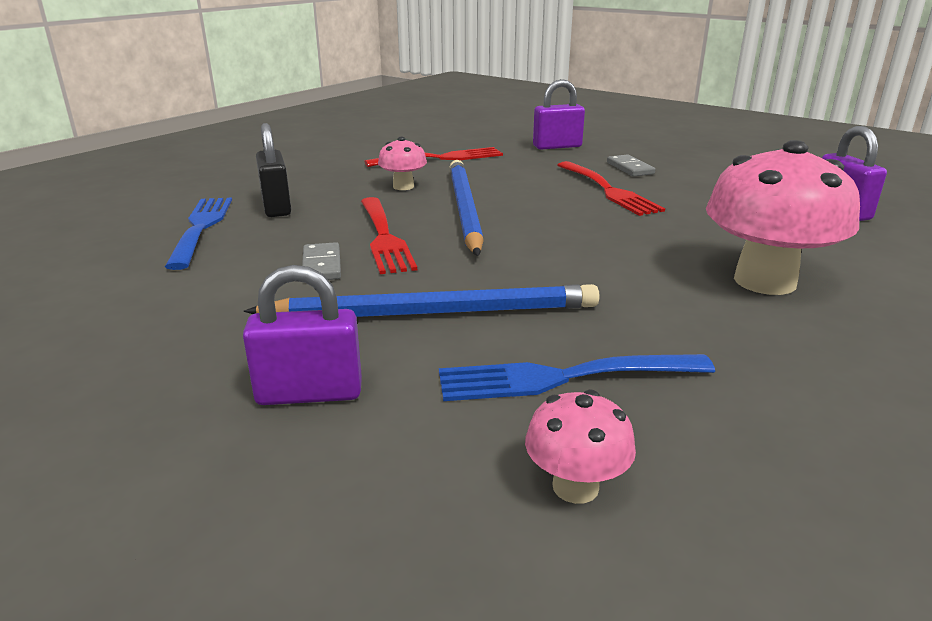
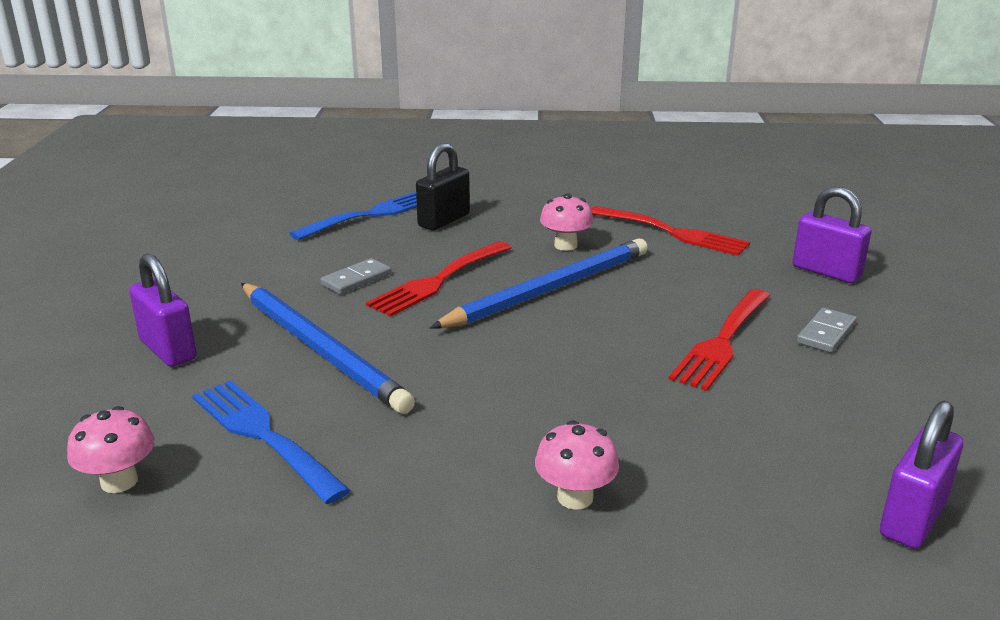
camera: 55 degrees right, 0 degrees up
(764, 281) = (575, 497): pink mushroom -> pink mushroom, size x0.49

